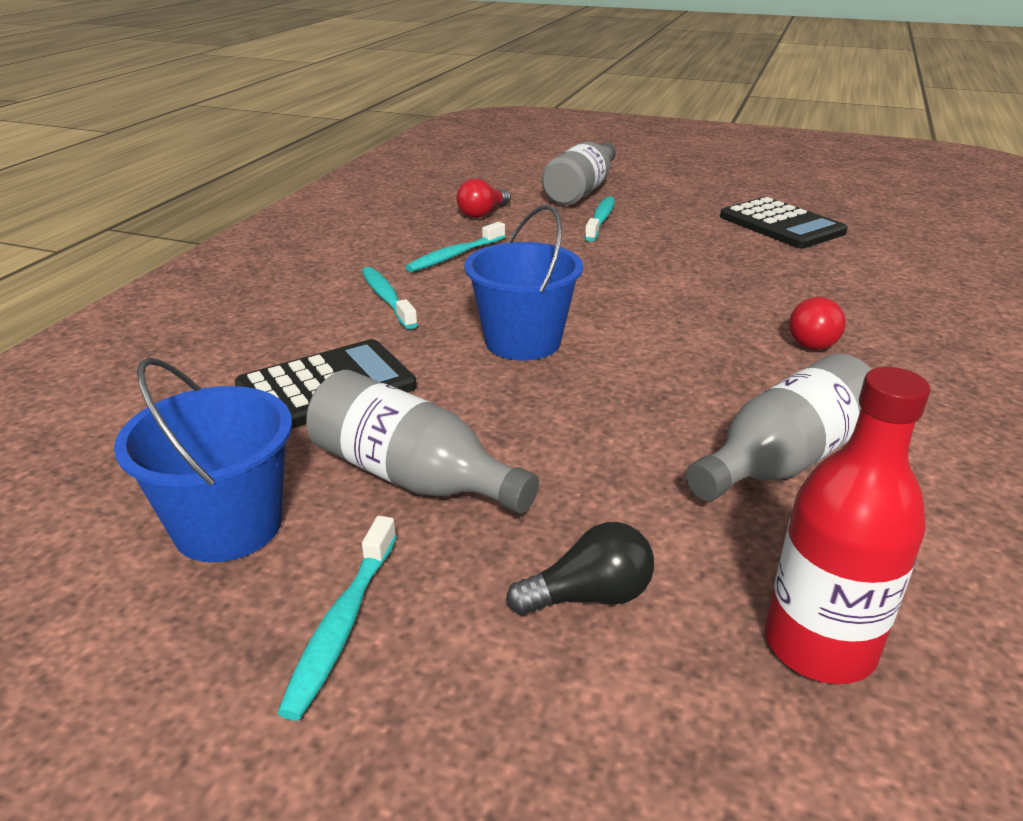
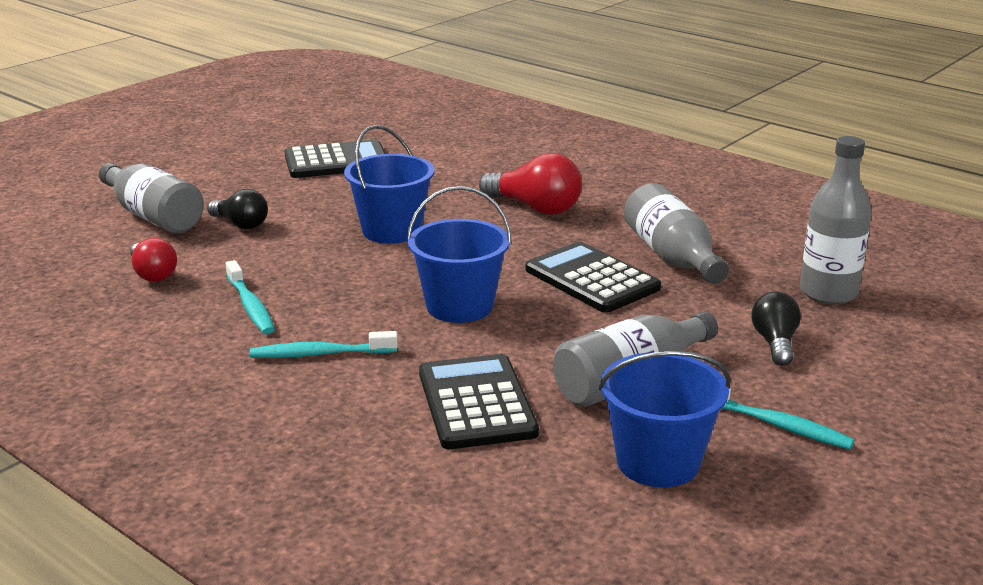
camera: 70 degrees left, 5 degrees down
(600, 220) = (241, 224): turquoise toothbrush -> black light bulb
(656, 408) = (592, 279): none -> black calculator
(658, 278) = (392, 230): none -> blue bucket
(810, 339) = (535, 208): red light bulb -> red light bulb, size x1.56
(819, 645) = (828, 293): red bottle -> grey bottle

